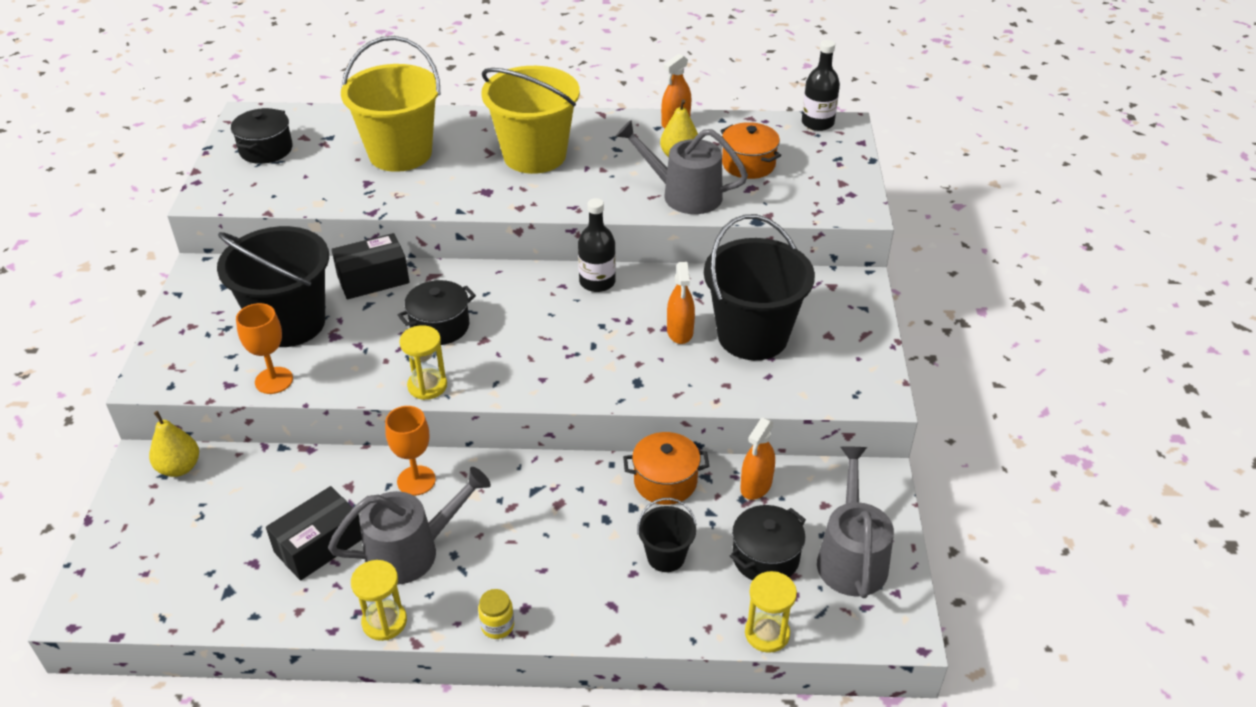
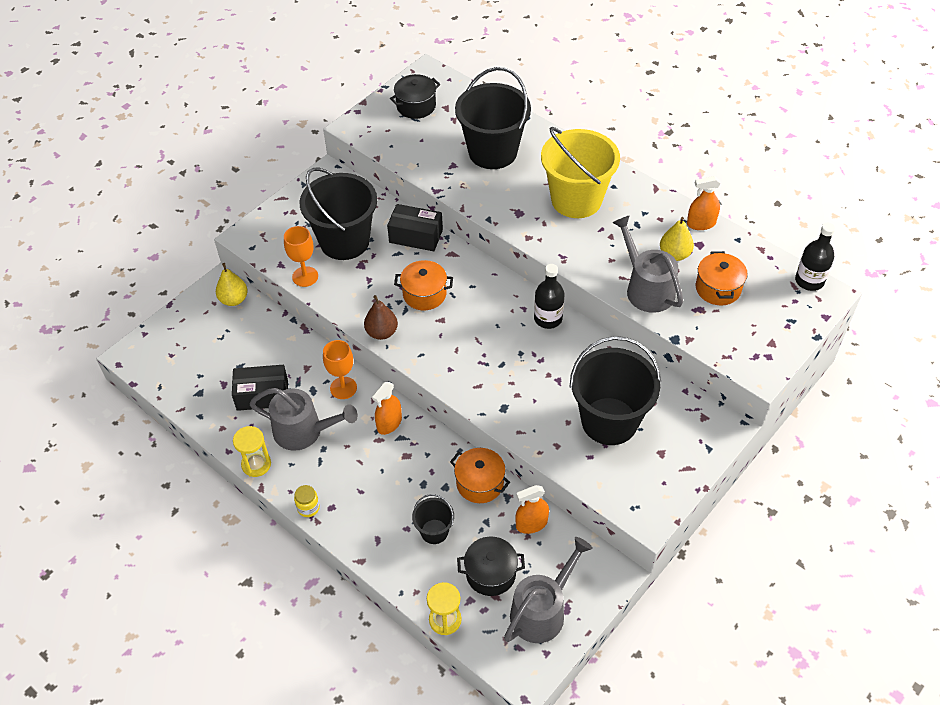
camera: 40 degrees right, 10 degrees up
(400, 153) = (492, 152): yellow bucket -> black bucket
(427, 386) = (382, 332): yellow hourglass -> brown pear
(440, 326) = (424, 294): black pot -> orange pot
(680, 332) = (565, 388): orange spray bottle -> orange spray bottle (389, 423)

